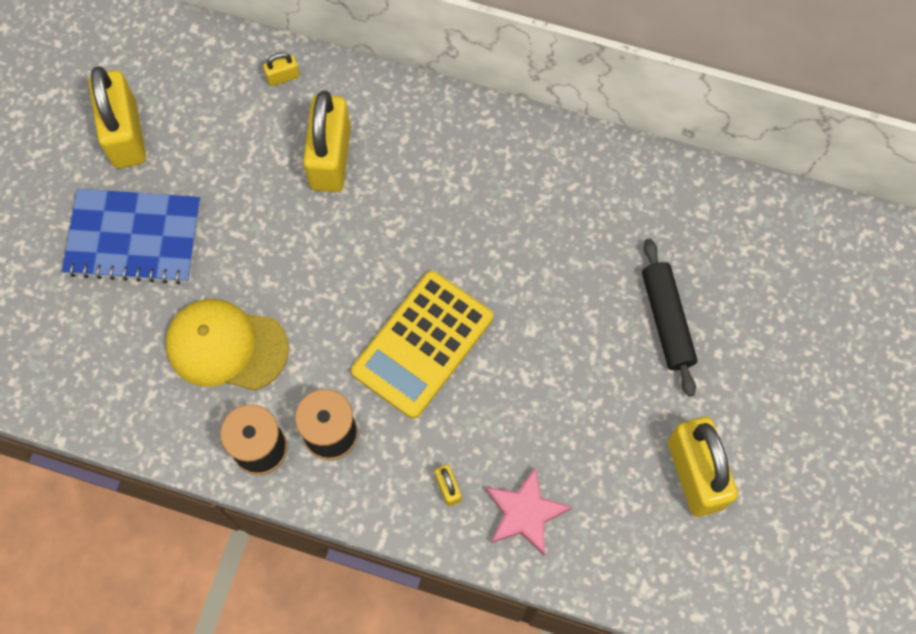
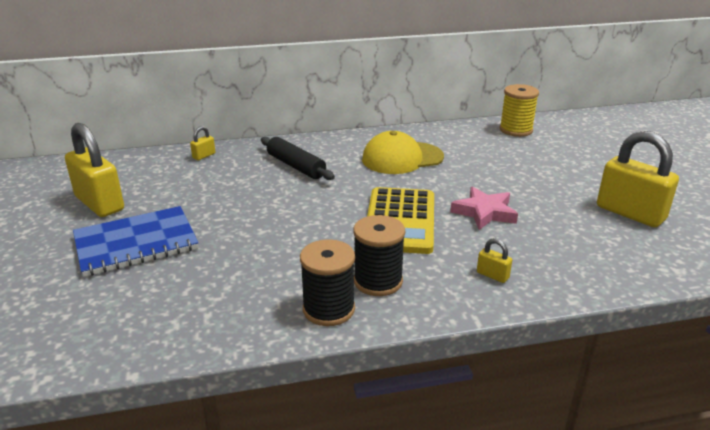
camera: 30 degrees left, 40 degrees down
(226, 346) = (254, 268): yellow cap -> yellow cap (402, 158)
(330, 158) = (262, 173): yellow padlock -> none
(525, 513) = (557, 267): pink star -> pink star (484, 212)
(666, 320) = (532, 168): black rolling pin -> black rolling pin (296, 166)
(731, 215) = (516, 130): none -> yellow spool

